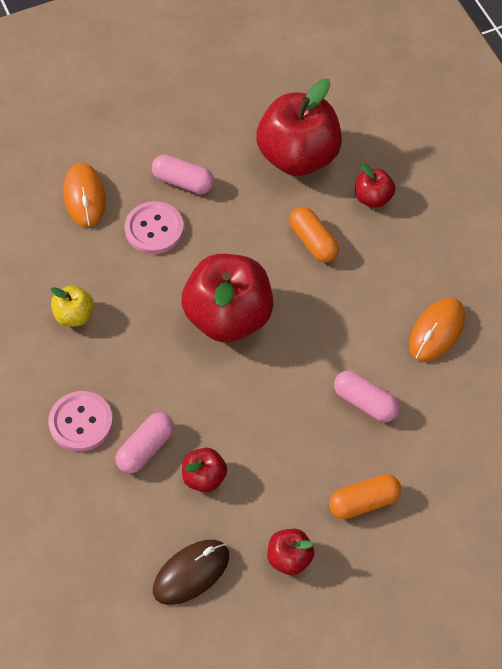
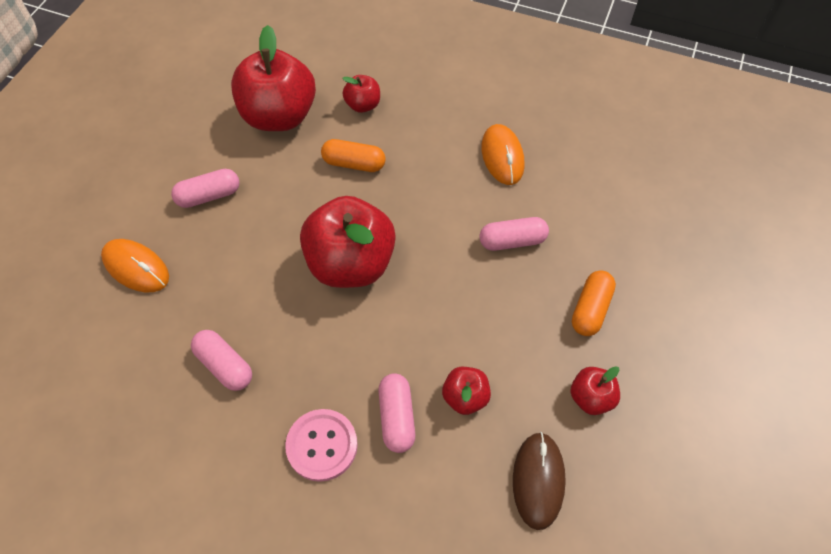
camera: 45 degrees left, 0 degrees up
(74, 315) = (225, 365): yellow apple -> pink capsule
(154, 229) = (222, 247): pink button -> none

